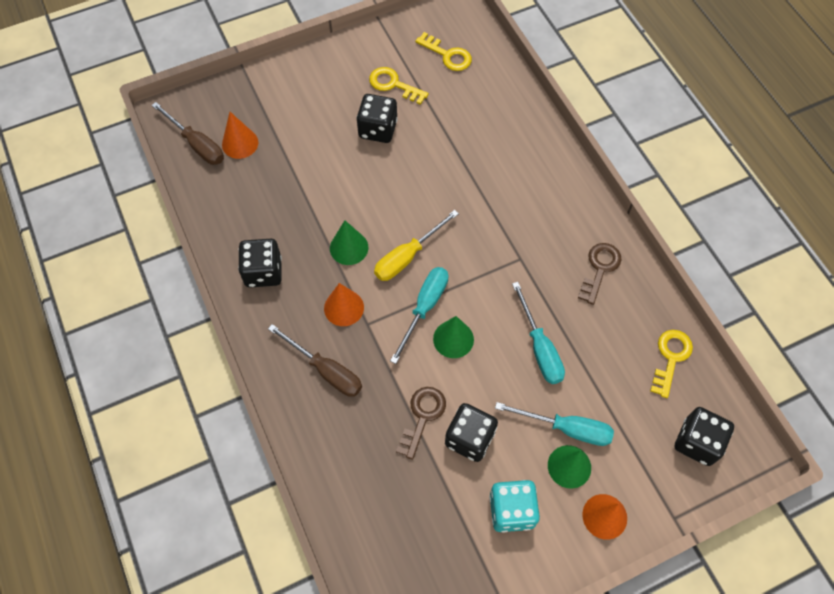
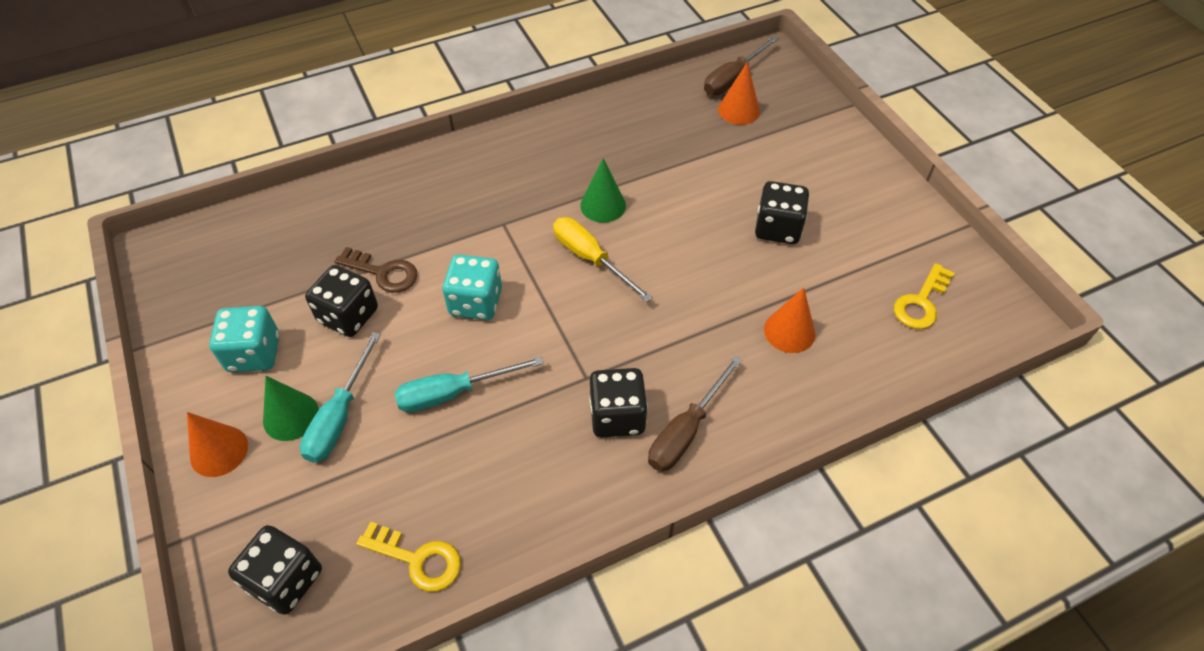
camera: 90 degrees right, 10 degrees down
(263, 272) = (572, 138): black dice -> black dice (617, 416)
(325, 370) = (451, 191): brown screwdriver -> brown screwdriver (686, 430)
(344, 308) = (525, 203): orange cone -> orange cone (789, 331)
(394, 85) = (853, 243): yellow key -> none
(424, 308) = (519, 275): turquoise screwdriver -> none
(453, 339) = (476, 302): green cone -> turquoise dice
(600, 269) = (568, 475): brown key -> none

